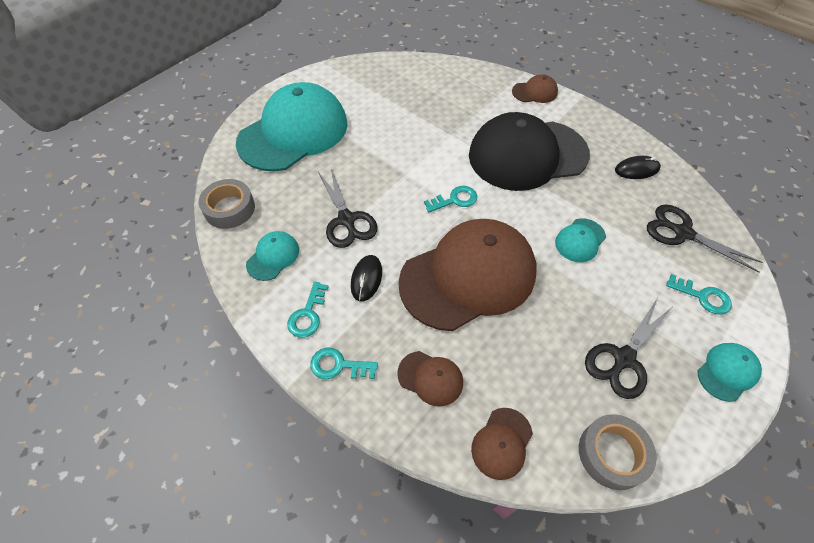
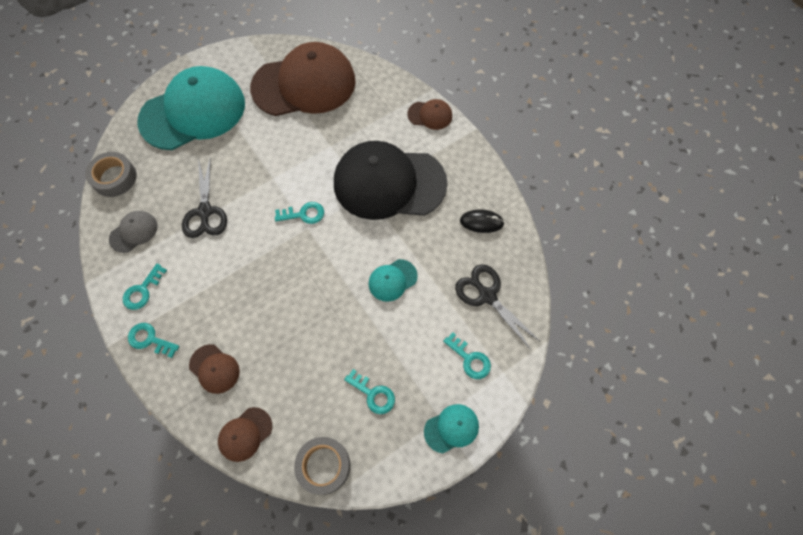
camera: 15 degrees right, 10 degrees up
(273, 257) = (134, 232): turquoise cap -> grey cap
(366, 279) = (200, 271): black mouse -> none
(468, 276) = (282, 290): brown cap -> brown cap (304, 84)
(624, 358) = (373, 394): black scissors -> turquoise key

